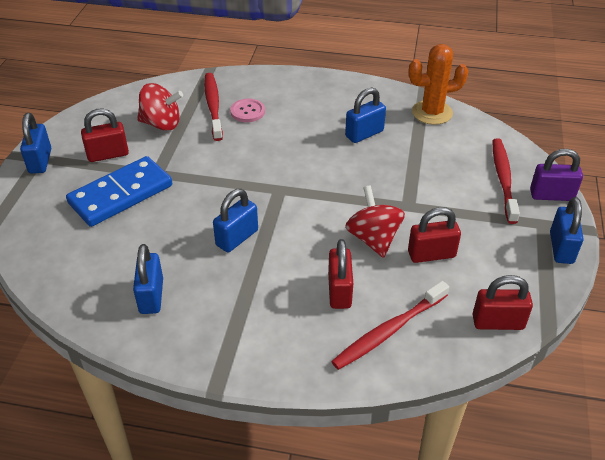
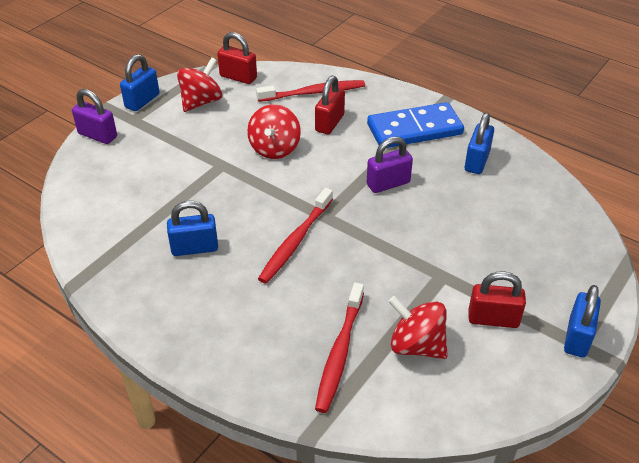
camera: 155 degrees left, 0 degrees up
(121, 194) = (486, 261): blue domino -> blue domino (414, 129)
(237, 238) = (388, 183): blue padlock -> purple padlock
(247, 111) = (301, 327): pink button -> none
(431, 254) = (240, 125): red padlock -> none
(432, 112) = (99, 249): orange cactus -> none
(501, 269) = (201, 102): none -> red spinning top
(503, 179) = (118, 160): red toothbrush -> red toothbrush (295, 241)

